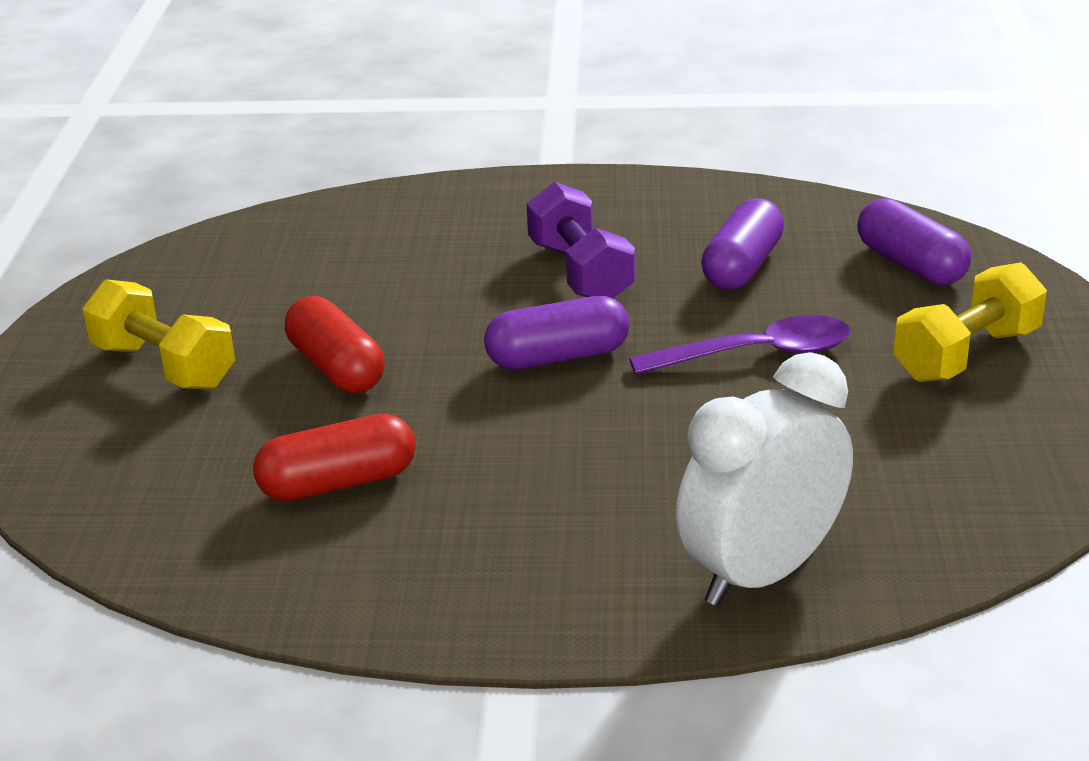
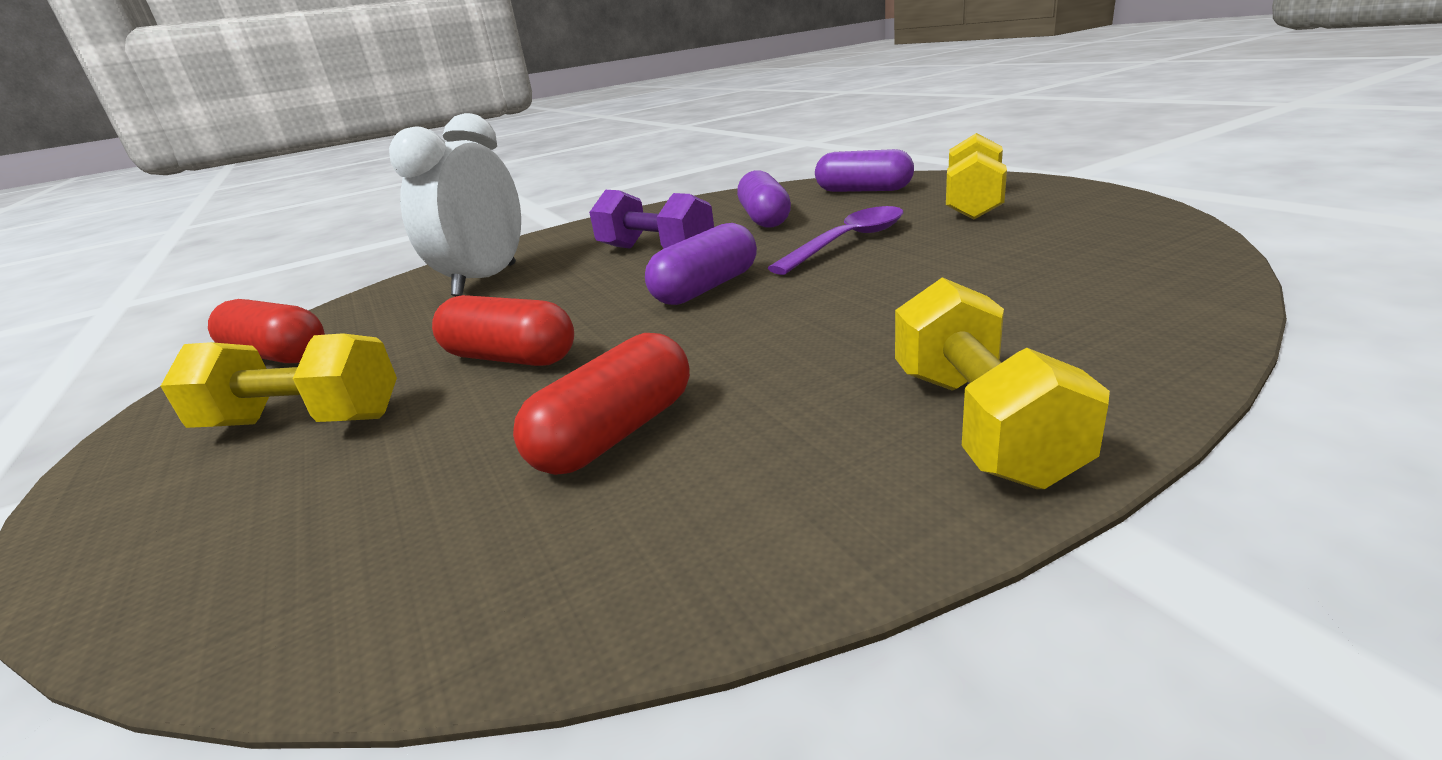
camera: 30 degrees left, 5 degrees down
(183, 272) = (278, 355): none -> red capsule
(549, 593) = (980, 423): none -> yellow dumbbell
(762, 573) = (1111, 331): white clock -> white clock (486, 280)

